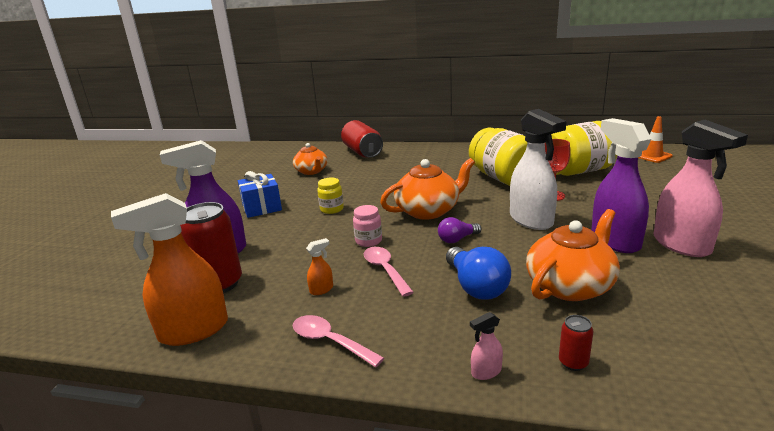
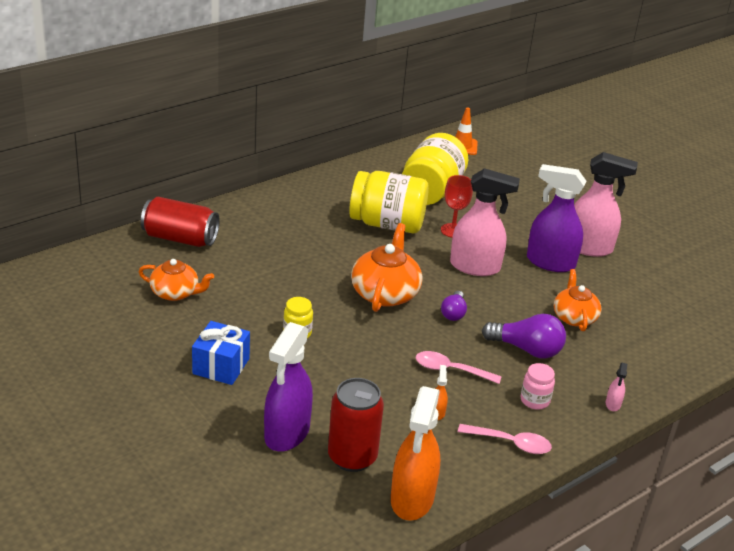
camera: 55 degrees left, 10 degrees up
(330, 341) = (510, 443): pink spoon -> pink spoon turned 150 degrees counterclockwise
(368, 241) = (392, 350): pink jar -> pink jar (534, 400)
(476, 286) = (526, 349): blue light bulb -> purple light bulb
(531, 220) = (475, 267): white spray bottle -> pink spray bottle
(570, 286) = (574, 317): orange teapot -> orange teapot, size x0.66
(573, 362) = (640, 371): red can -> none

